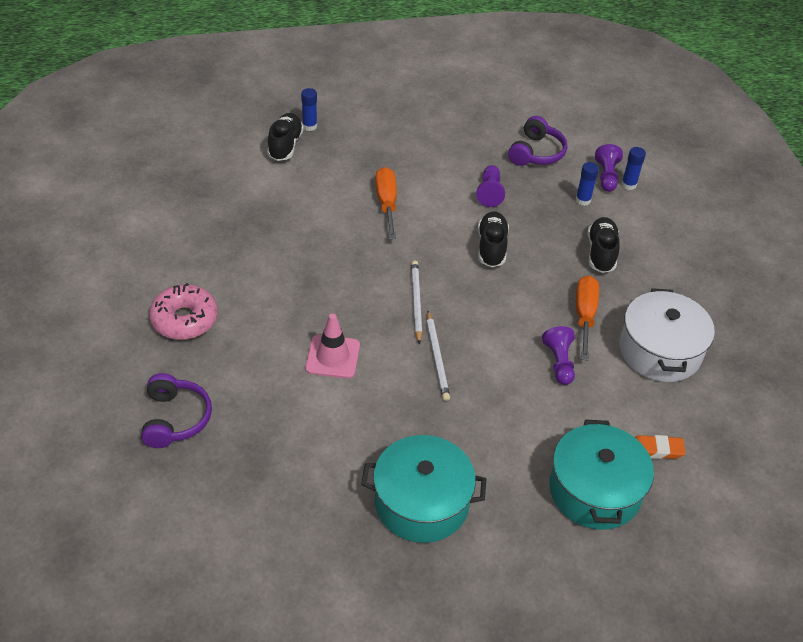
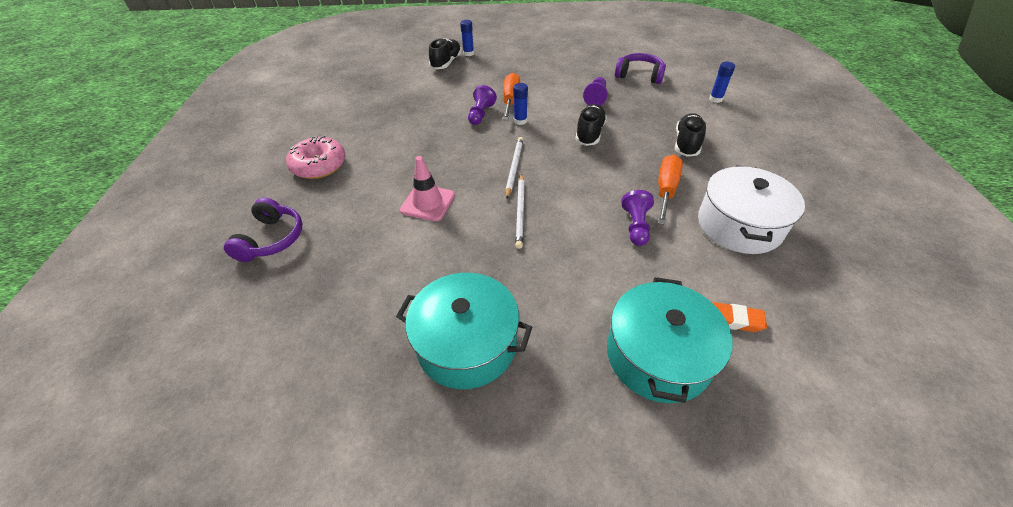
camera: 15 degrees right, 0 degrees up
(536, 152) = (639, 75): purple headphones -> purple headphones turned 105 degrees counterclockwise
(583, 200) = (674, 107): blue glue stick -> blue glue stick (520, 121)
(606, 176) = (696, 93): purple pawn -> purple pawn (481, 114)

